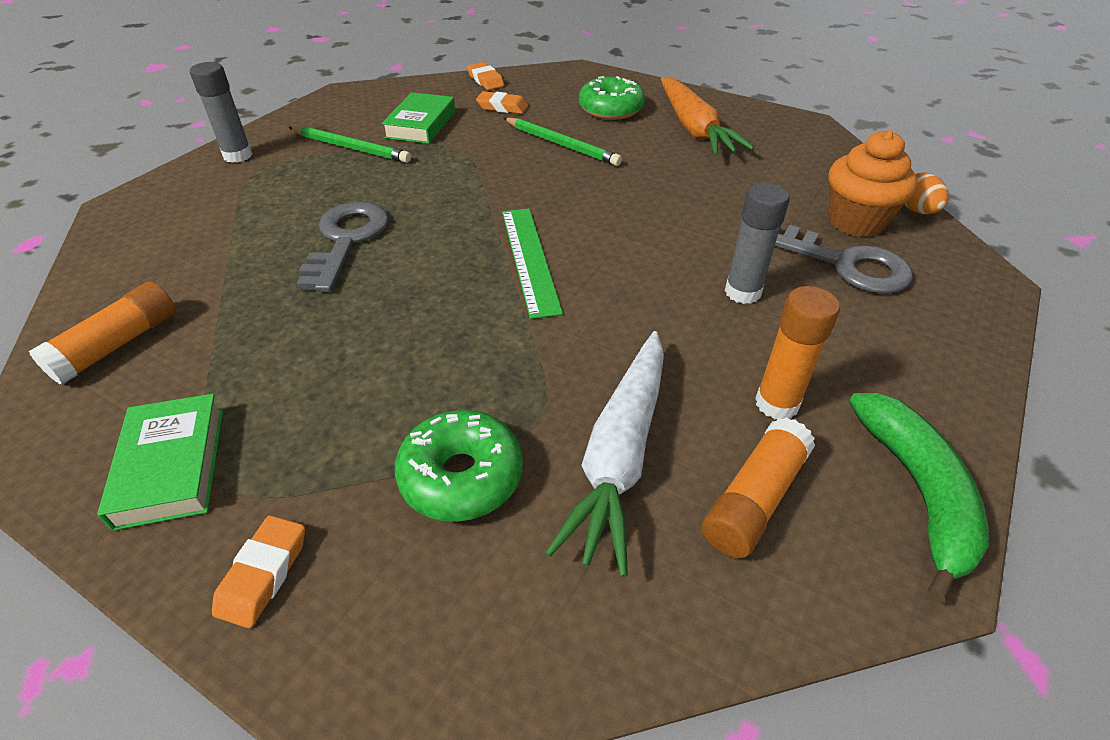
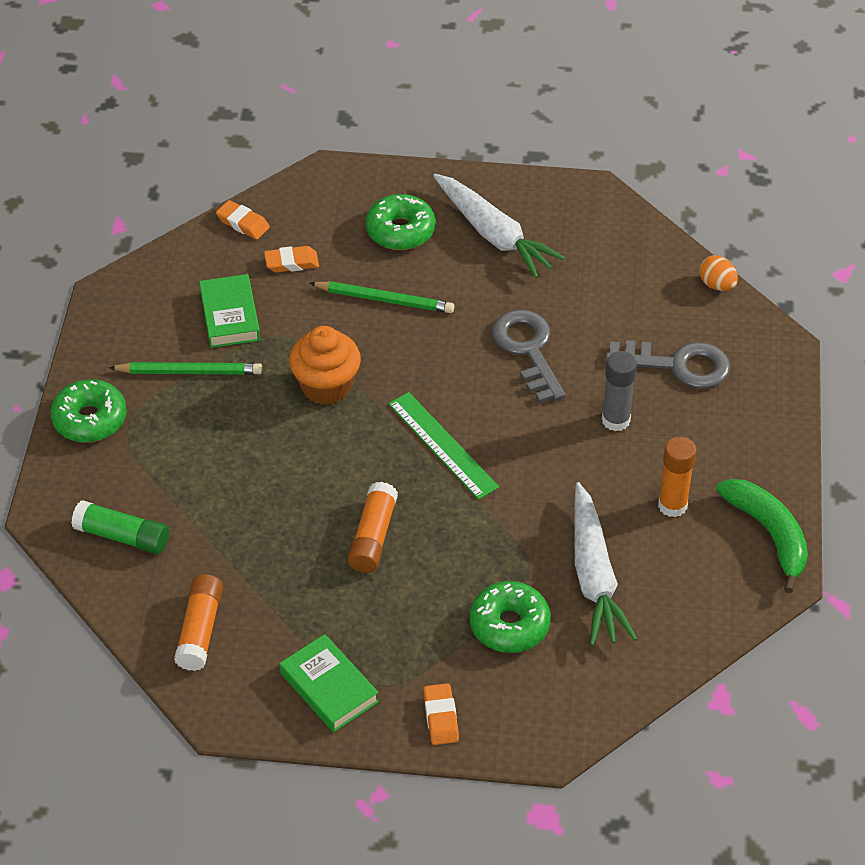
camera: 25 degrees left, 5 degrees up
(156, 240) = (122, 536): none -> green glue stick
(238, 156) = (90, 419): grey glue stick -> green donut
(346, 240) = (282, 478): grey key -> grey key (528, 350)
(694, 128) = (494, 235): orange carrot -> white carrot
(754, 499) = (682, 573): orange glue stick -> orange glue stick (373, 536)
(856, 221) = (674, 314): orange cupcake -> orange cupcake (326, 386)

